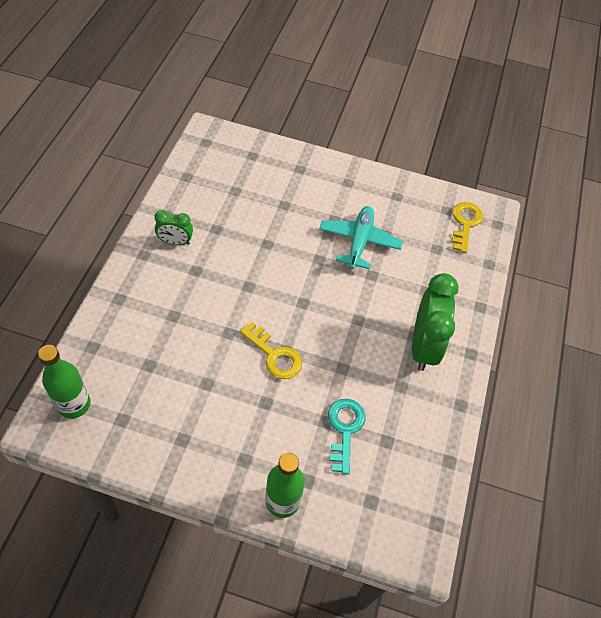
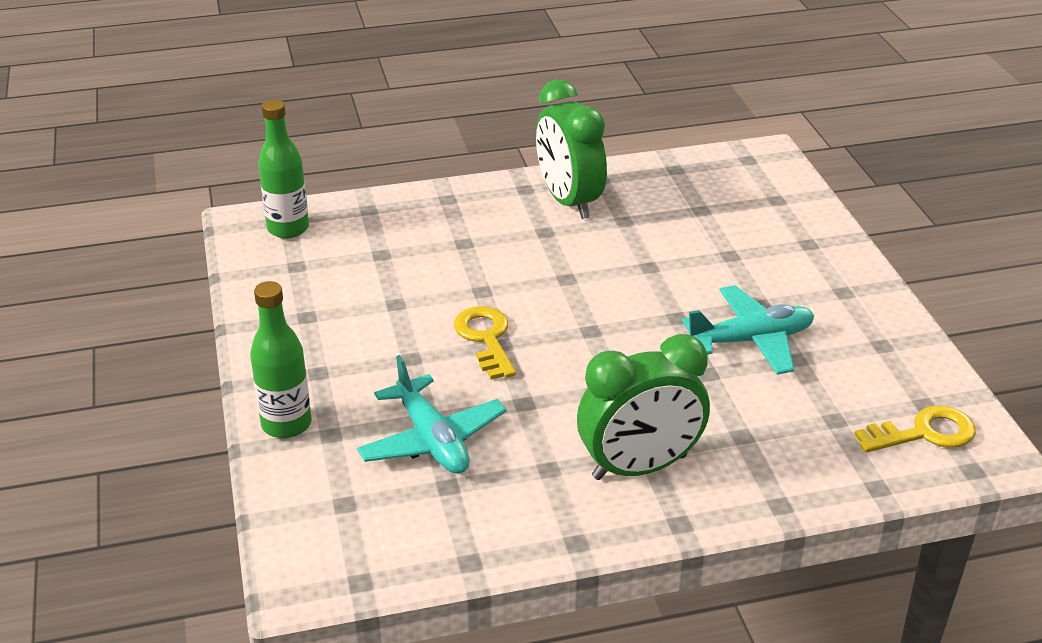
camera: 65 degrees right, 20 degrees down
(175, 242) = (568, 201): green clock -> green clock, size x1.90
(274, 355) = (486, 338): yellow key -> yellow key turned 150 degrees clockwise
(345, 429) = (432, 440): turquoise key -> turquoise plane

